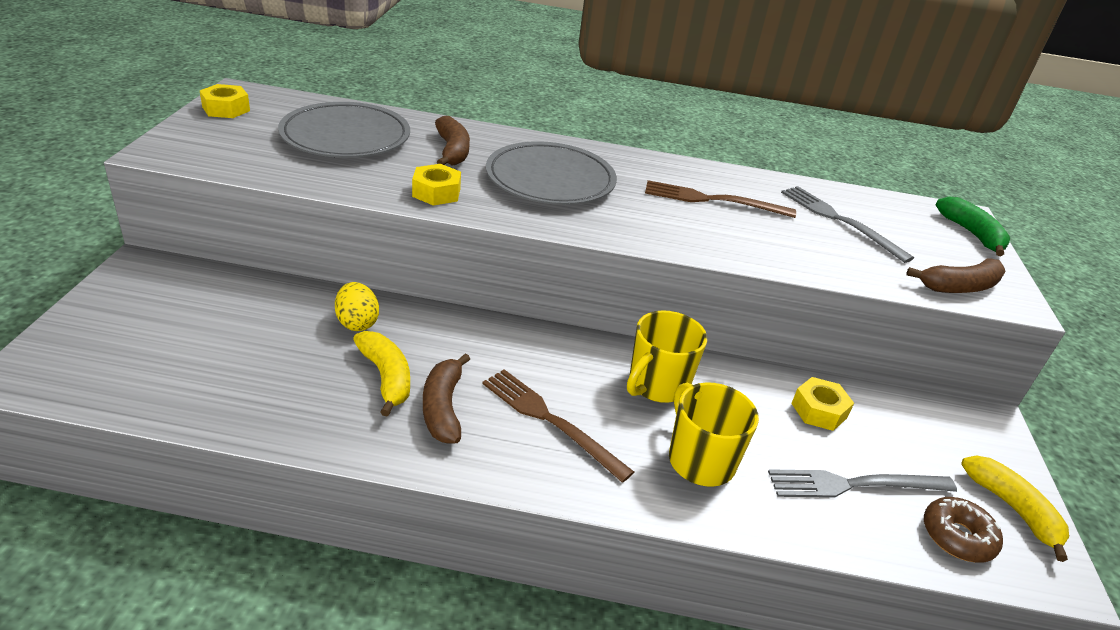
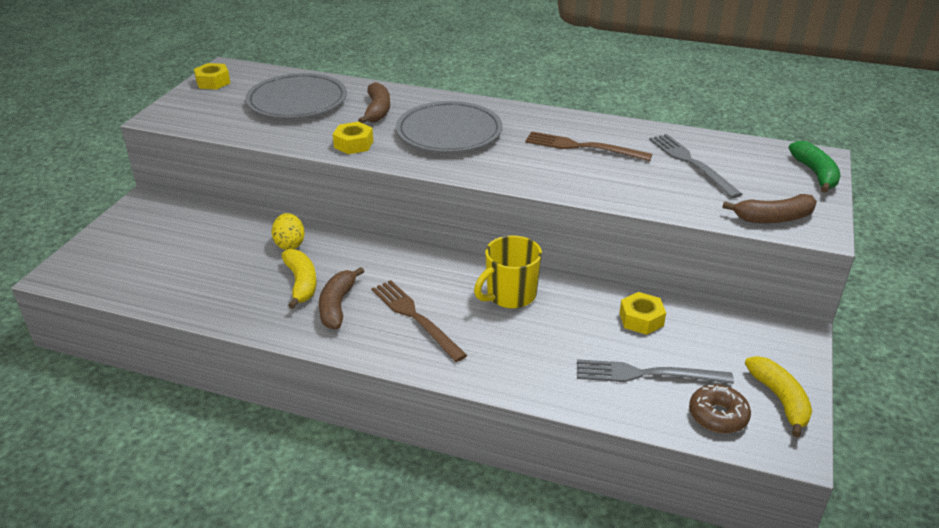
camera: 15 degrees right, 0 degrees up
(699, 460) = (523, 350): yellow mug -> none

